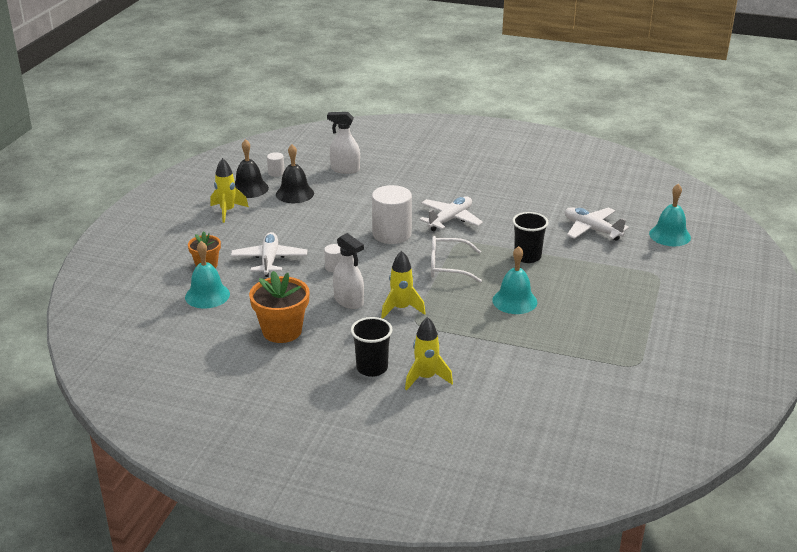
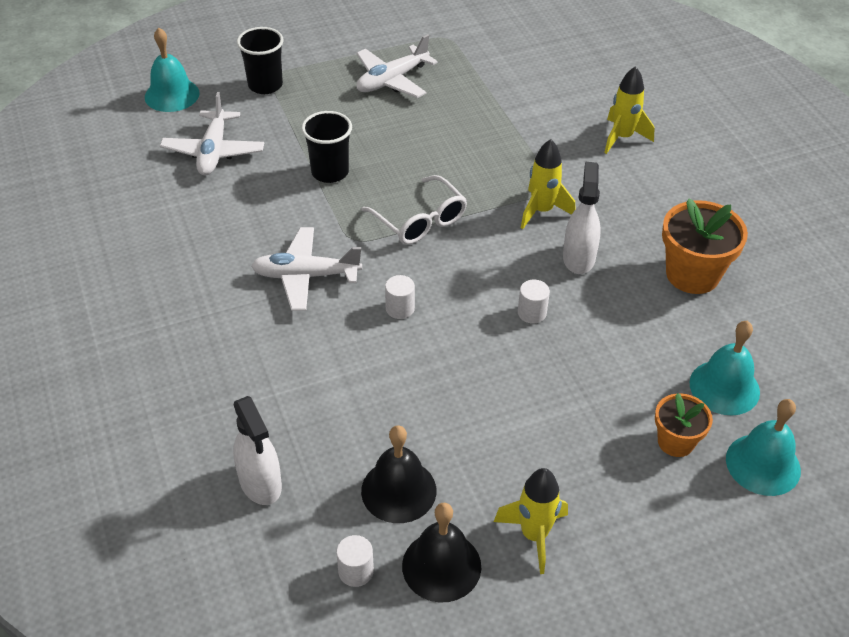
camera: 130 degrees left, 15 degrees up
(269, 260) = (590, 385): white plane -> white plane (392, 80)
(372, 368) = (655, 177): black cup -> black cup (265, 85)
(391, 234) = (400, 308): white cylinder -> white cylinder, size x0.46
(514, 301) = (430, 143): turquoise bell -> turquoise bell (763, 464)

